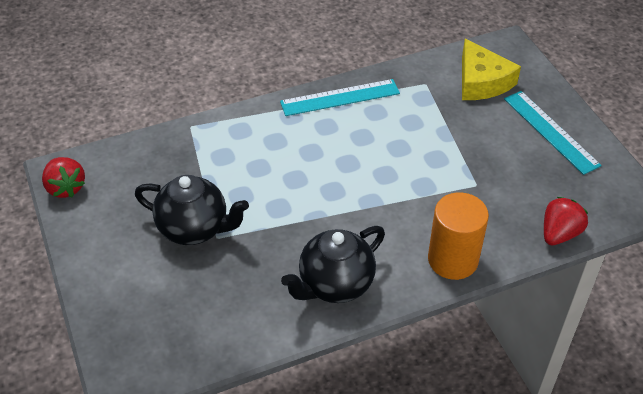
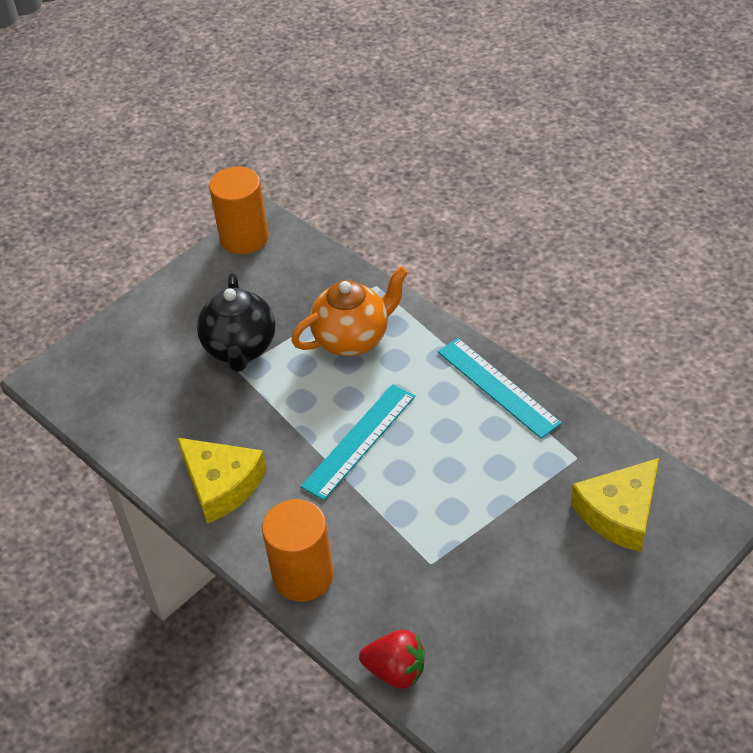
camera: 70 degrees right, 0 degrees up
(66, 187) = (244, 238): red strawberry -> orange cylinder
(236, 157) = (352, 339): none -> orange teapot
(335, 284) = (221, 485): black teapot -> yellow cheese
(551, 131) = (572, 615): turquoise ruler -> turquoise ruler (359, 441)

